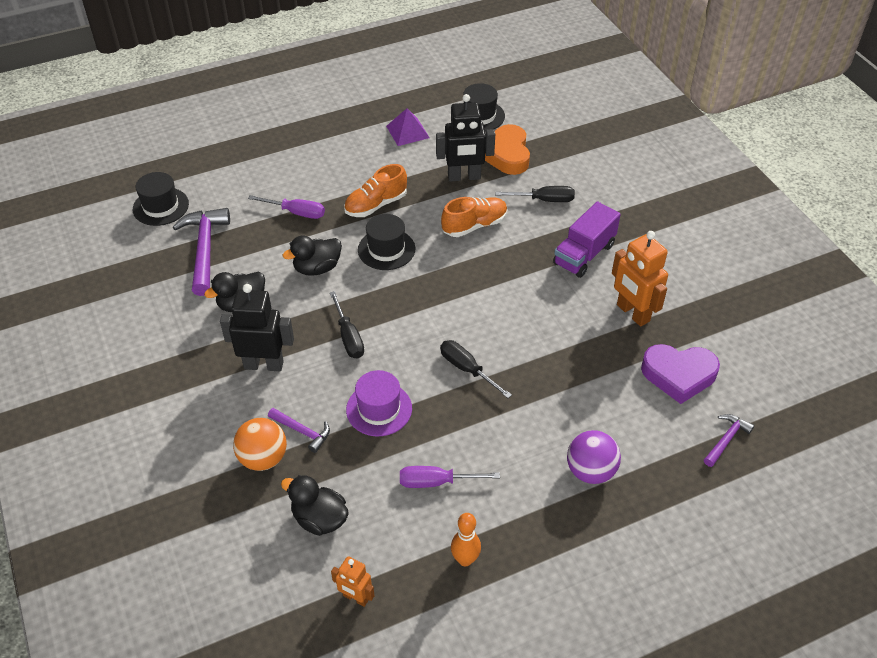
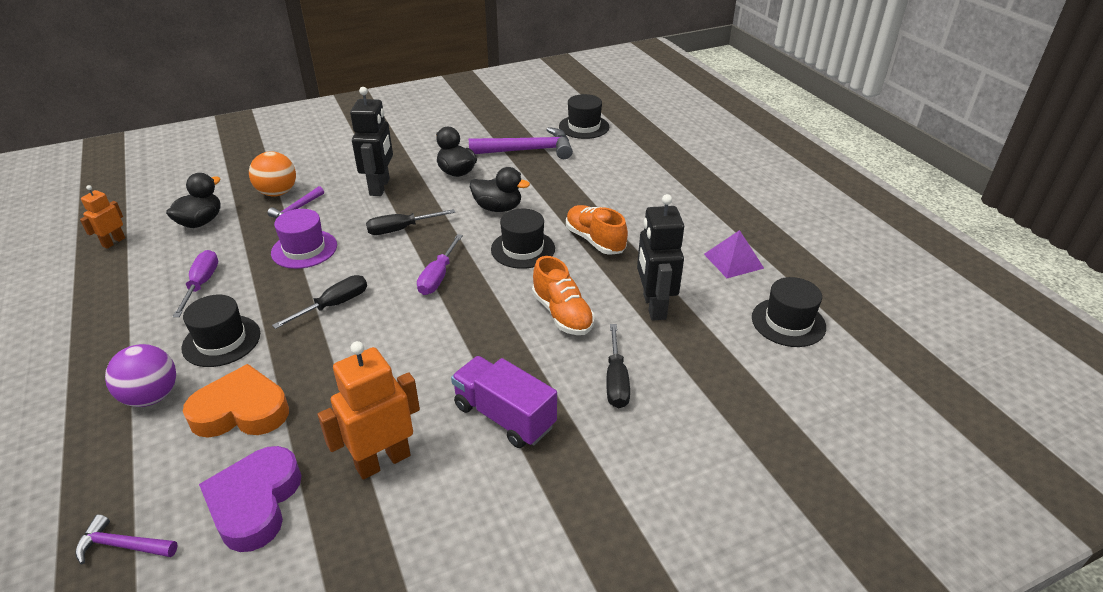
camera: 90 degrees right, 10 degrees down
(296, 212) = (579, 193): purple screwdriver -> purple screwdriver (438, 277)
(317, 268) = (498, 208): black duck -> black duck turned 135 degrees clockwise
(465, 559) = (106, 301): orange bowling pin -> none
(506, 154) = (709, 346): orange heart -> orange heart (241, 411)
(518, 441) = (221, 341): none -> black hat
(726, 439) = (122, 545): purple hammer -> purple hammer turned 150 degrees clockwise

